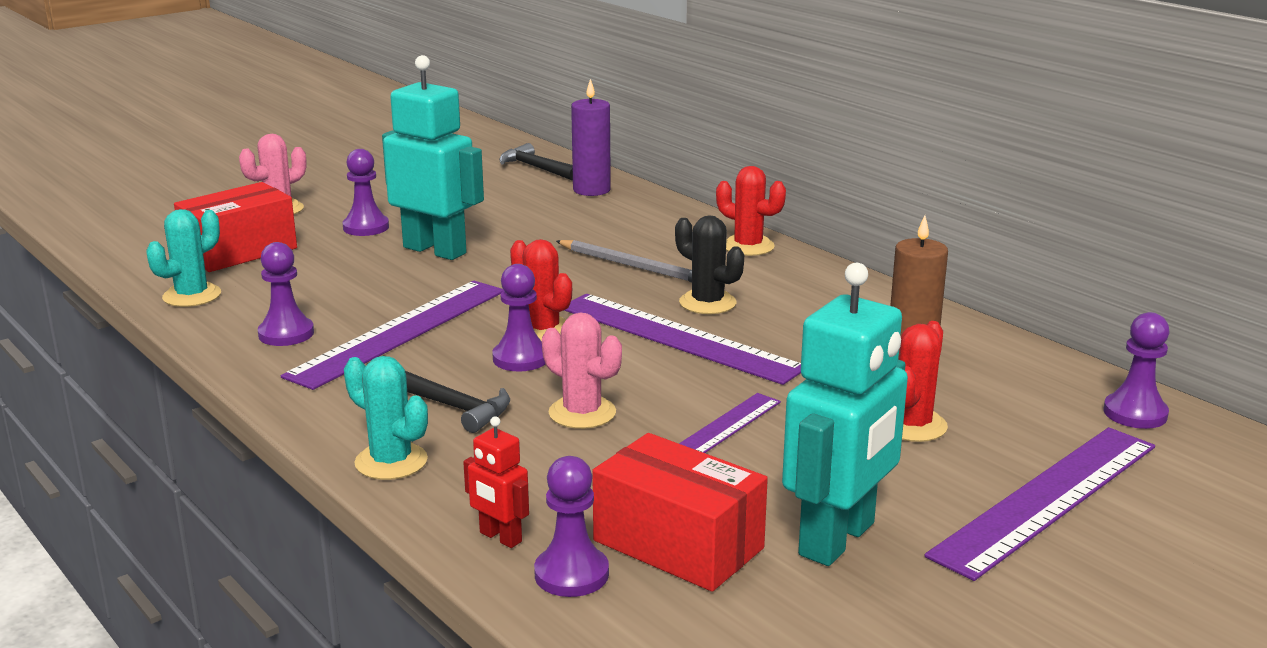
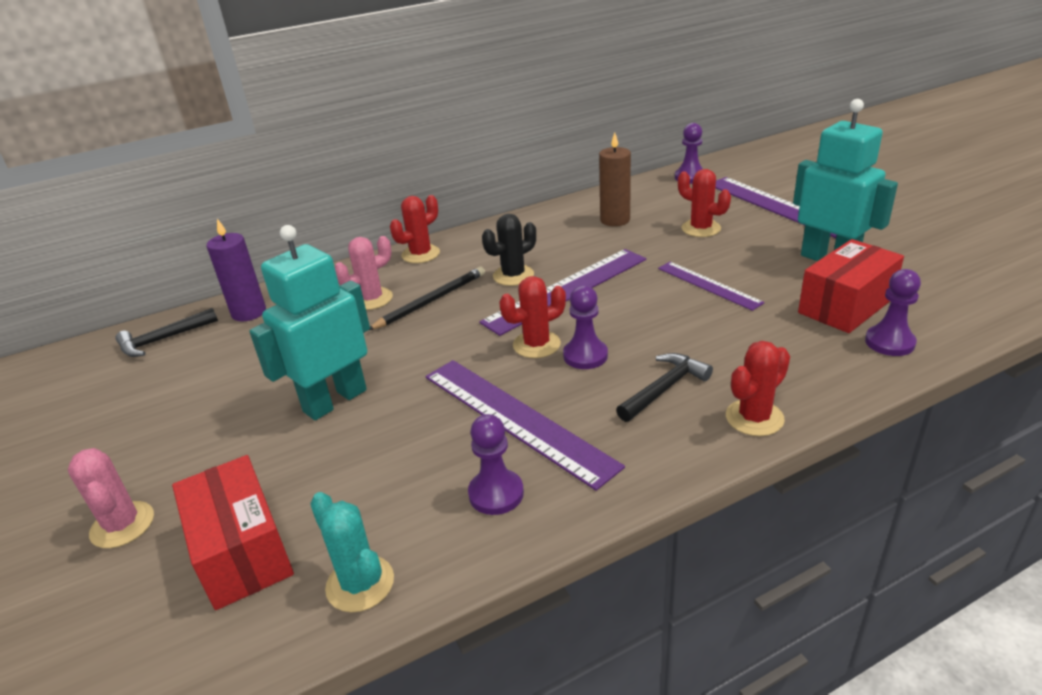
camera: 75 degrees left, 10 degrees up
(366, 227) = (239, 449): purple pawn -> none
(391, 462) = (754, 418): turquoise cactus -> red cactus
(500, 537) = (853, 368): red robot -> none
(582, 413) = (679, 332): pink cactus -> pink cactus (371, 299)
(632, 266) = (431, 301): grey pencil -> black pencil

